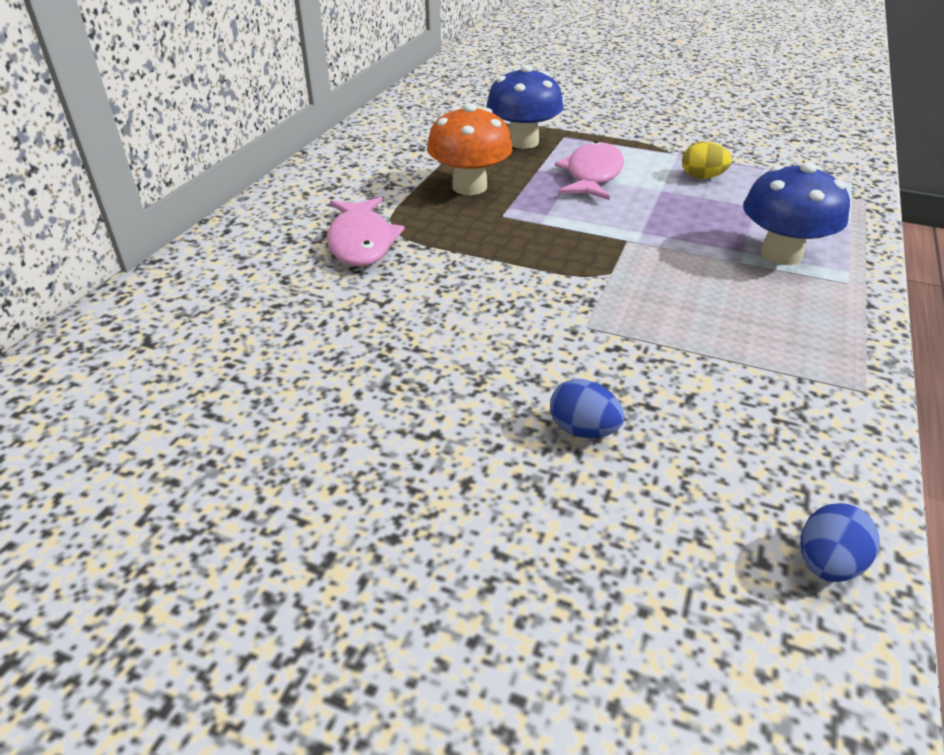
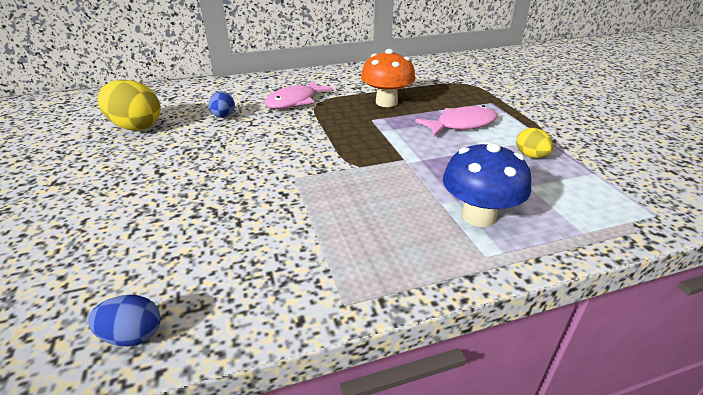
camera: 50 degrees right, 5 degrees down
(217, 414) = (136, 127): none -> yellow egg
(523, 142) = (461, 96): blue mushroom -> none
(583, 430) = (196, 209): blue egg -> blue egg (223, 116)

